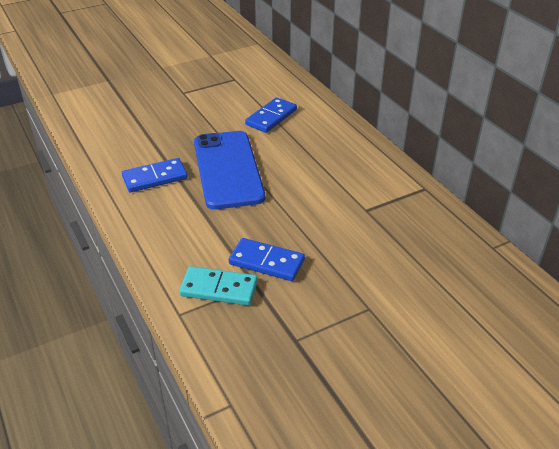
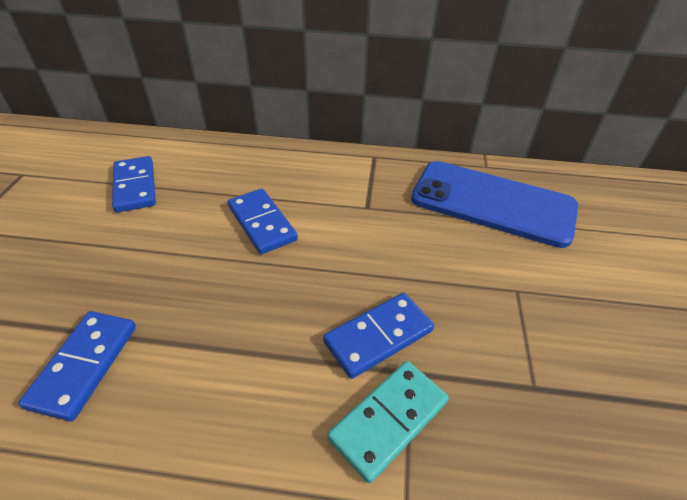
camera: 55 degrees left, 5 degrees up
(227, 169) = (172, 275): blue phone -> blue phone (492, 203)
(299, 177) = (262, 223): none -> blue domino

